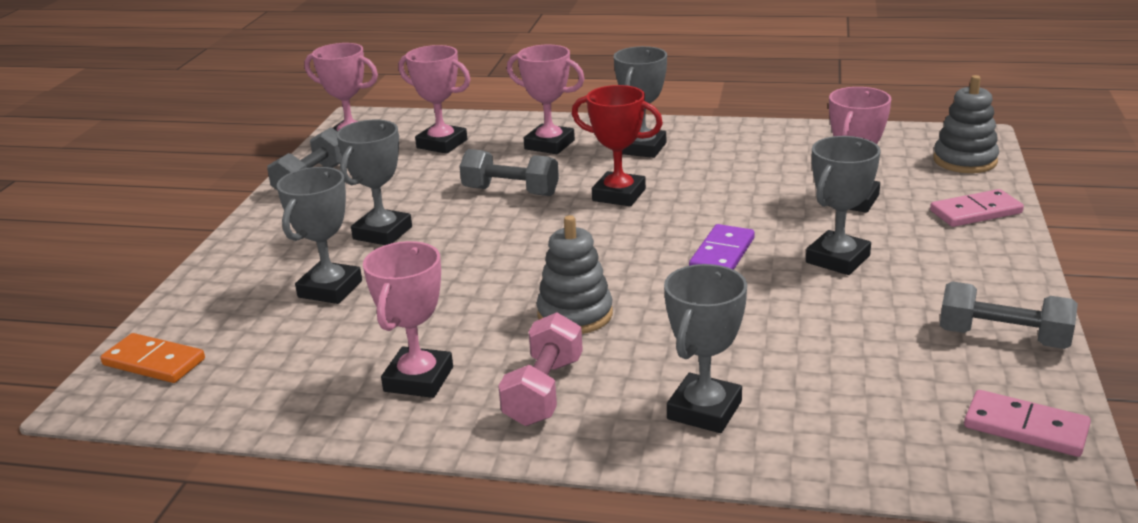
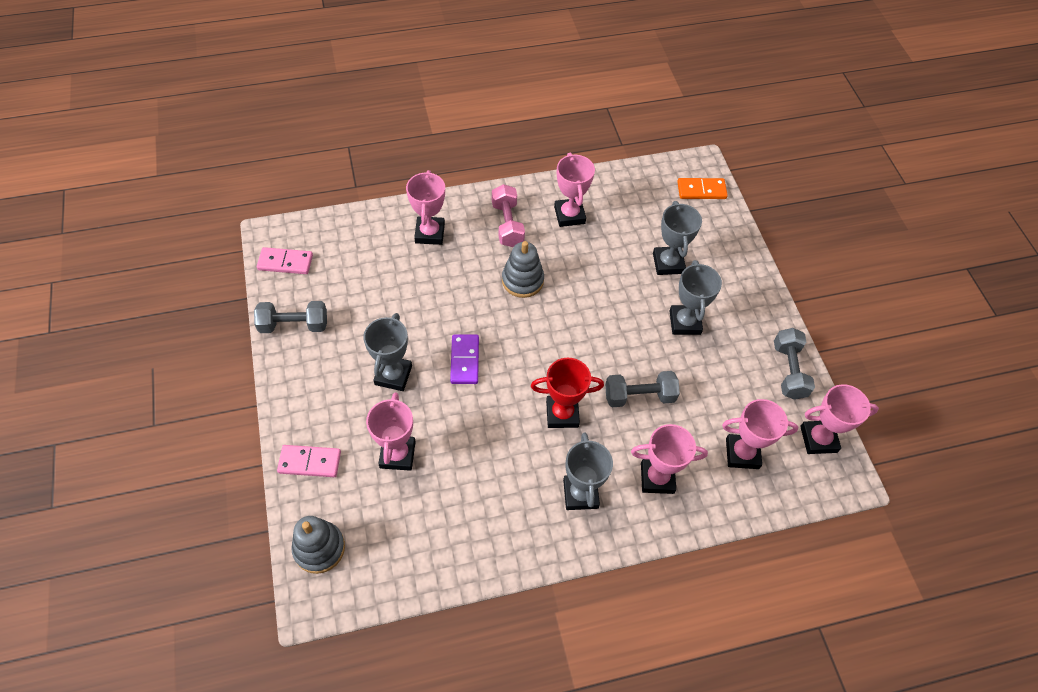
camera: 150 degrees right, 30 degrees up
(704, 410) = (430, 233): grey trophy -> pink trophy
(975, 212) = (310, 462): pink domino -> pink domino turned 45 degrees clockwise

